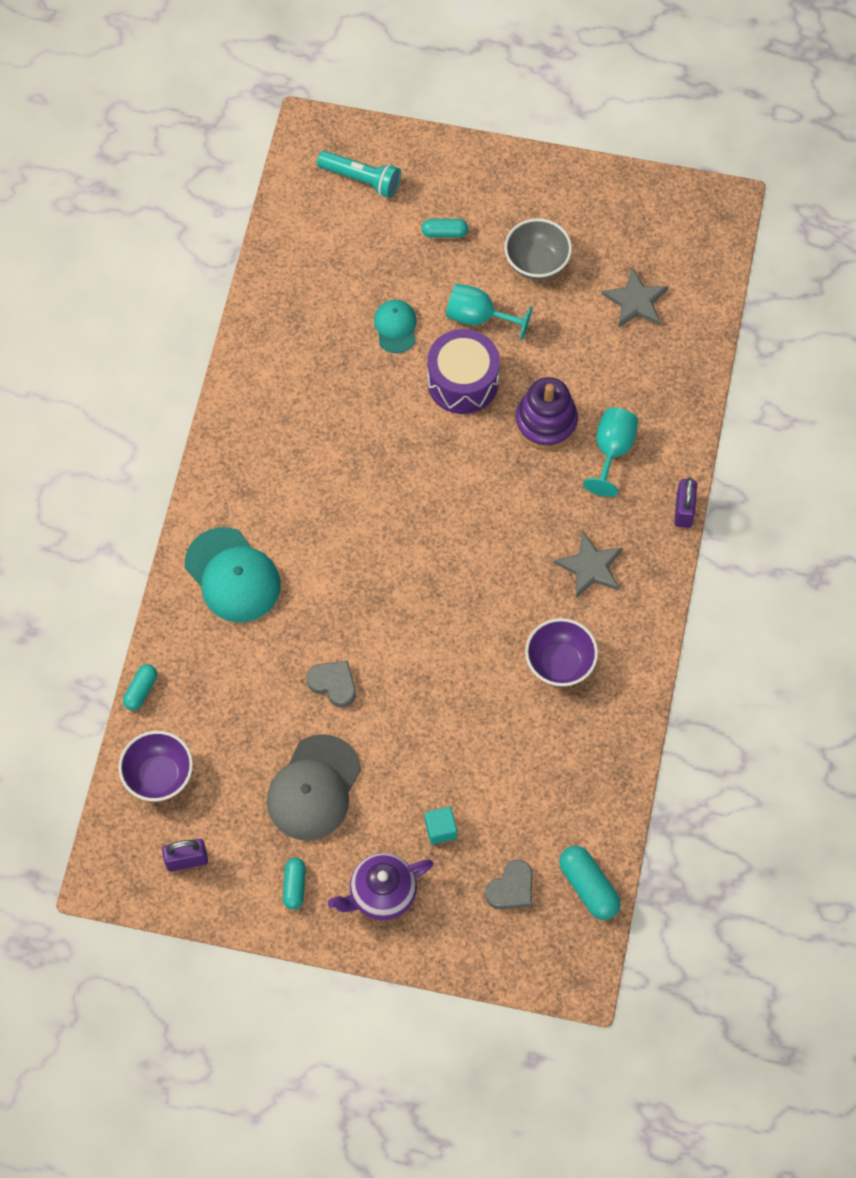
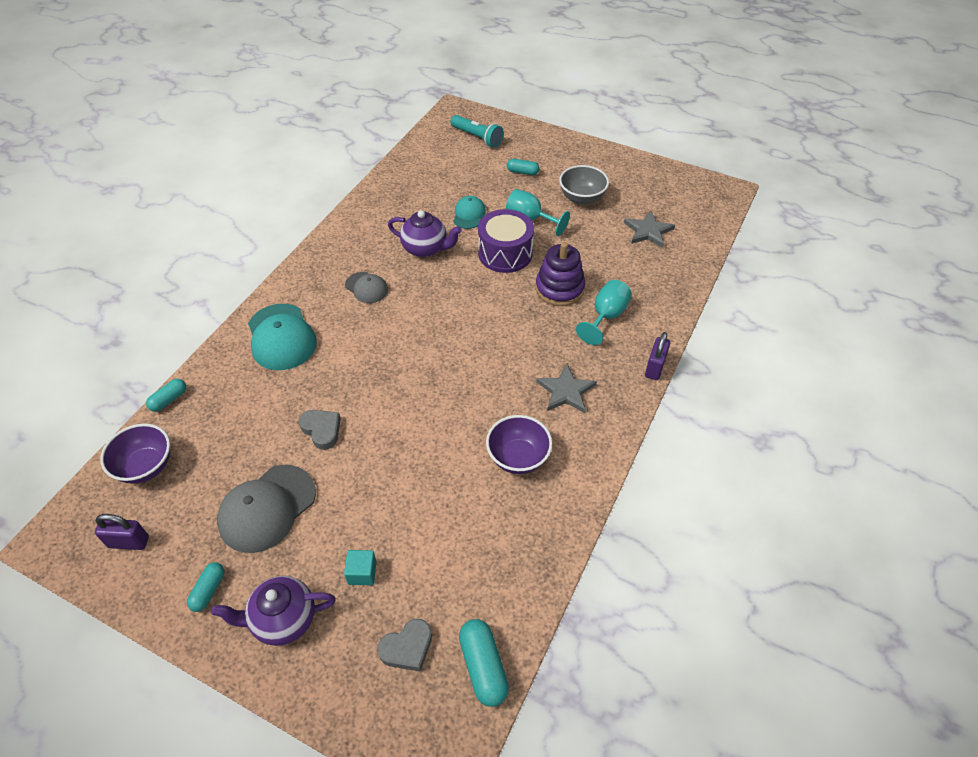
camera: 15 degrees right, 15 degrees down
(306, 478) = (366, 288): none -> grey cap
(358, 398) = (425, 249): none -> purple teapot

